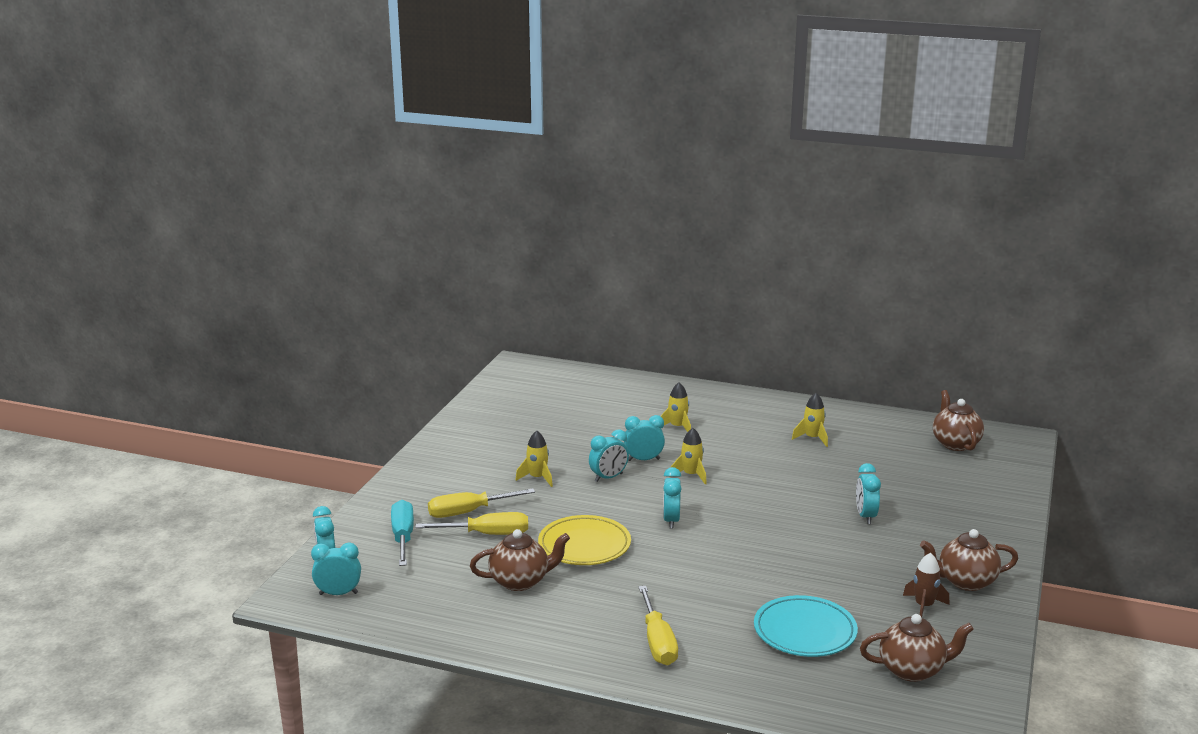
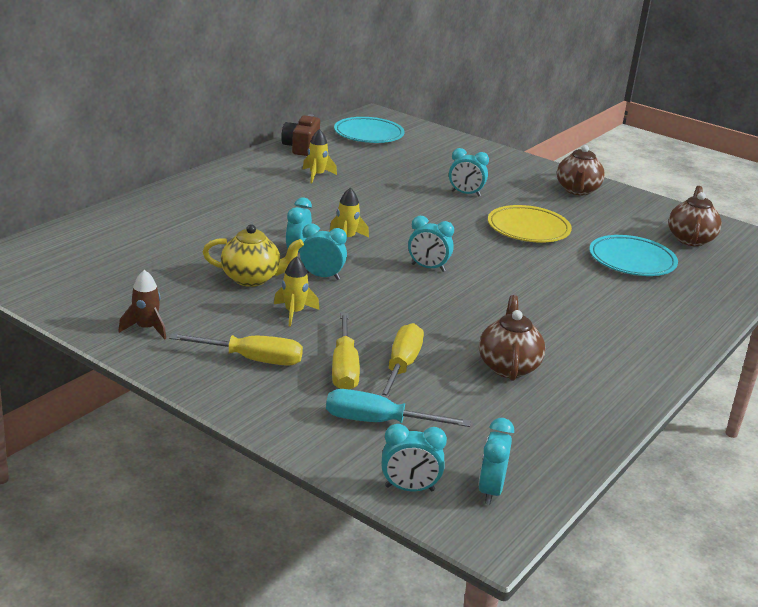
camera: 75 degrees left, 5 degrees up
(578, 452) = (252, 279): none -> yellow teapot
(584, 545) = (453, 318): yellow plate -> yellow plate (528, 229)
(608, 477) = (322, 276): turquoise clock -> turquoise clock turned 60 degrees counterclockwise
(658, 642) = (636, 322): yellow screwdriver -> yellow screwdriver (253, 360)
(677, 427) = (242, 221): yellow rocket -> none
(871, 419) = (301, 147): none -> brown camera
(924, 606) = (607, 212): brown rocket -> brown rocket (146, 328)
(955, 443) = (368, 134): brown teapot -> turquoise plate

